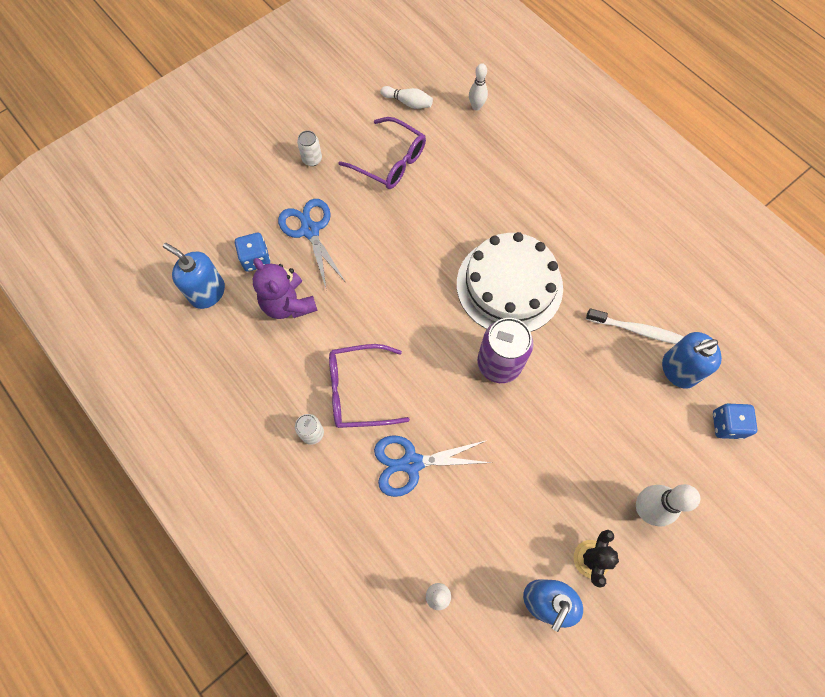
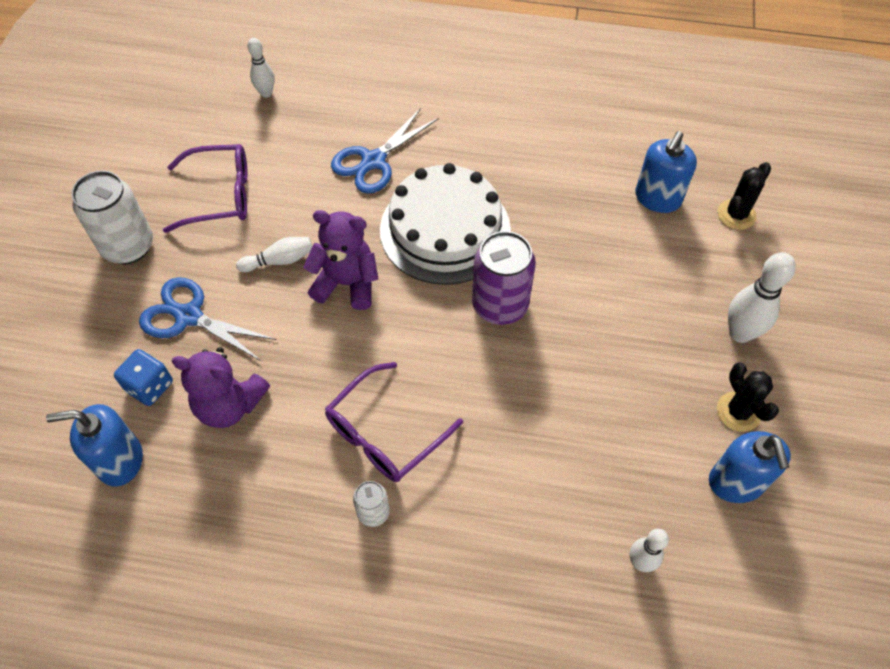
camera: 40 degrees left, 10 degrees down
(312, 159) = (128, 246): white can -> white can, size x1.97
(408, 102) = (190, 130): white bowling pin -> white bowling pin (279, 260)
(411, 463) = (501, 460): blue scissors -> blue scissors (373, 161)
(417, 277) = (347, 283): none -> purple teddy bear
(638, 330) = (594, 189): white toothbrush -> none
(727, 425) = (736, 214): blue dice -> black cactus

